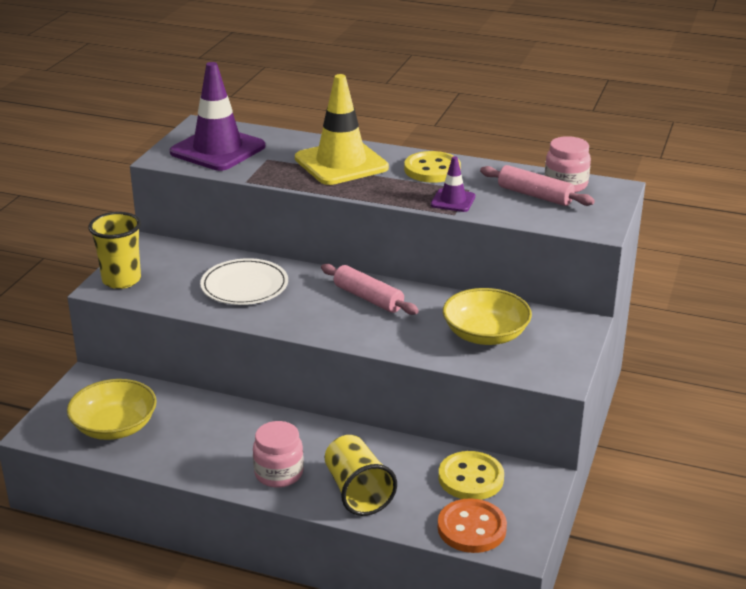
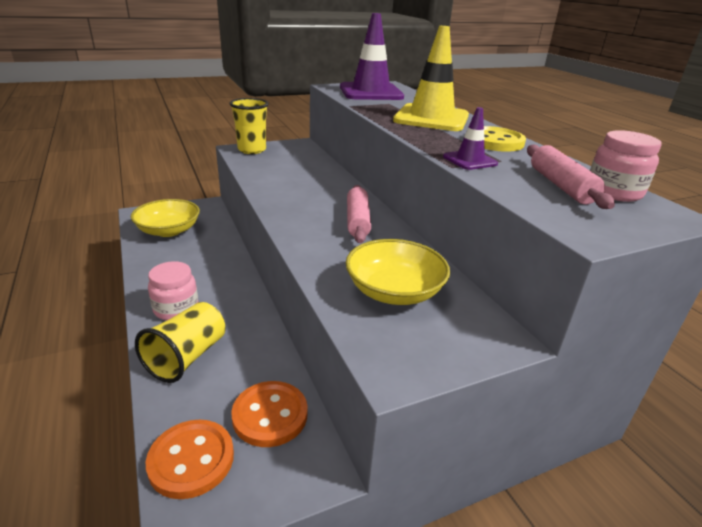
camera: 45 degrees right, 0 degrees up
(244, 285) = (301, 179): white plate -> none
(471, 478) = (270, 415): yellow button -> orange button

